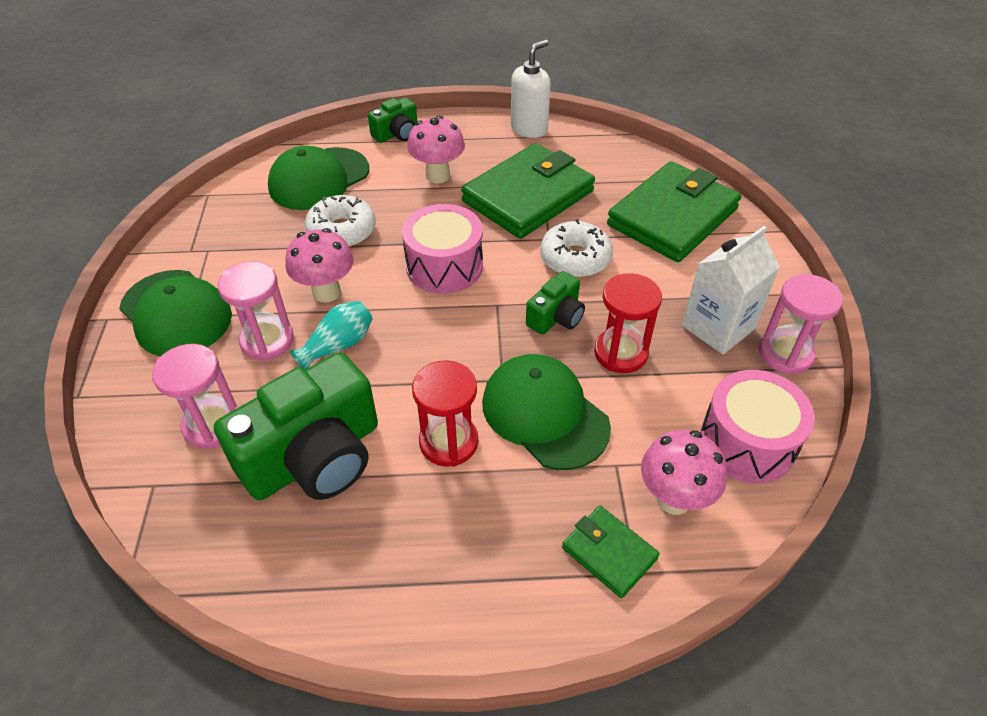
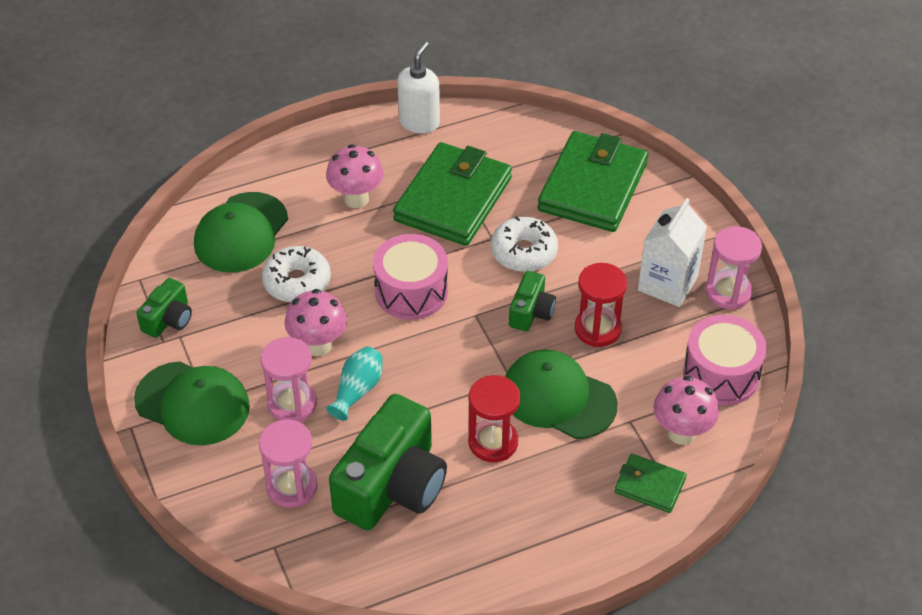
camera: 20 degrees left, 0 degrees up
(397, 133) = (290, 161): green camera -> green camera (168, 319)

